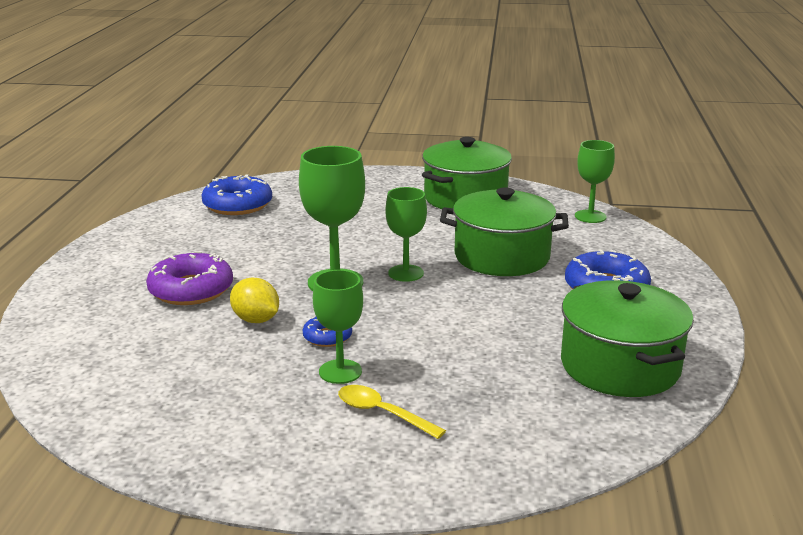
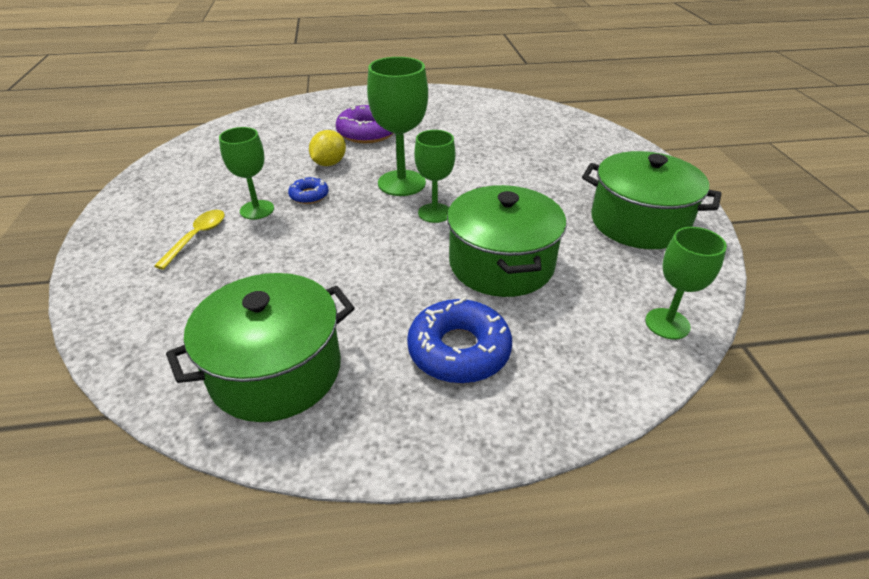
camera: 75 degrees right, 15 degrees up
(237, 205) = (522, 118): blue donut -> none

